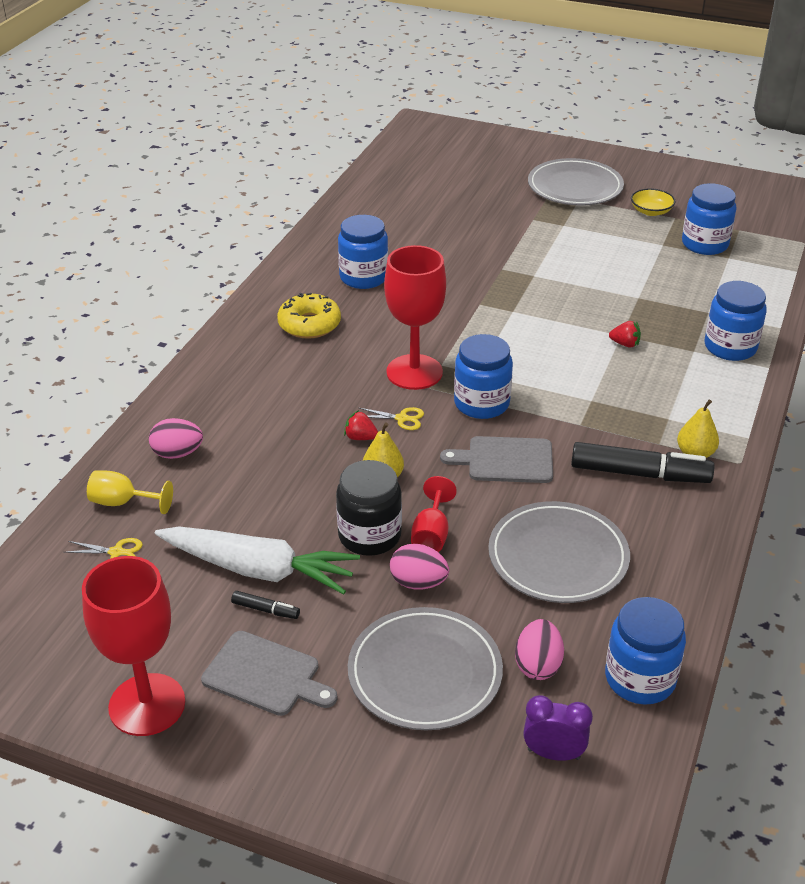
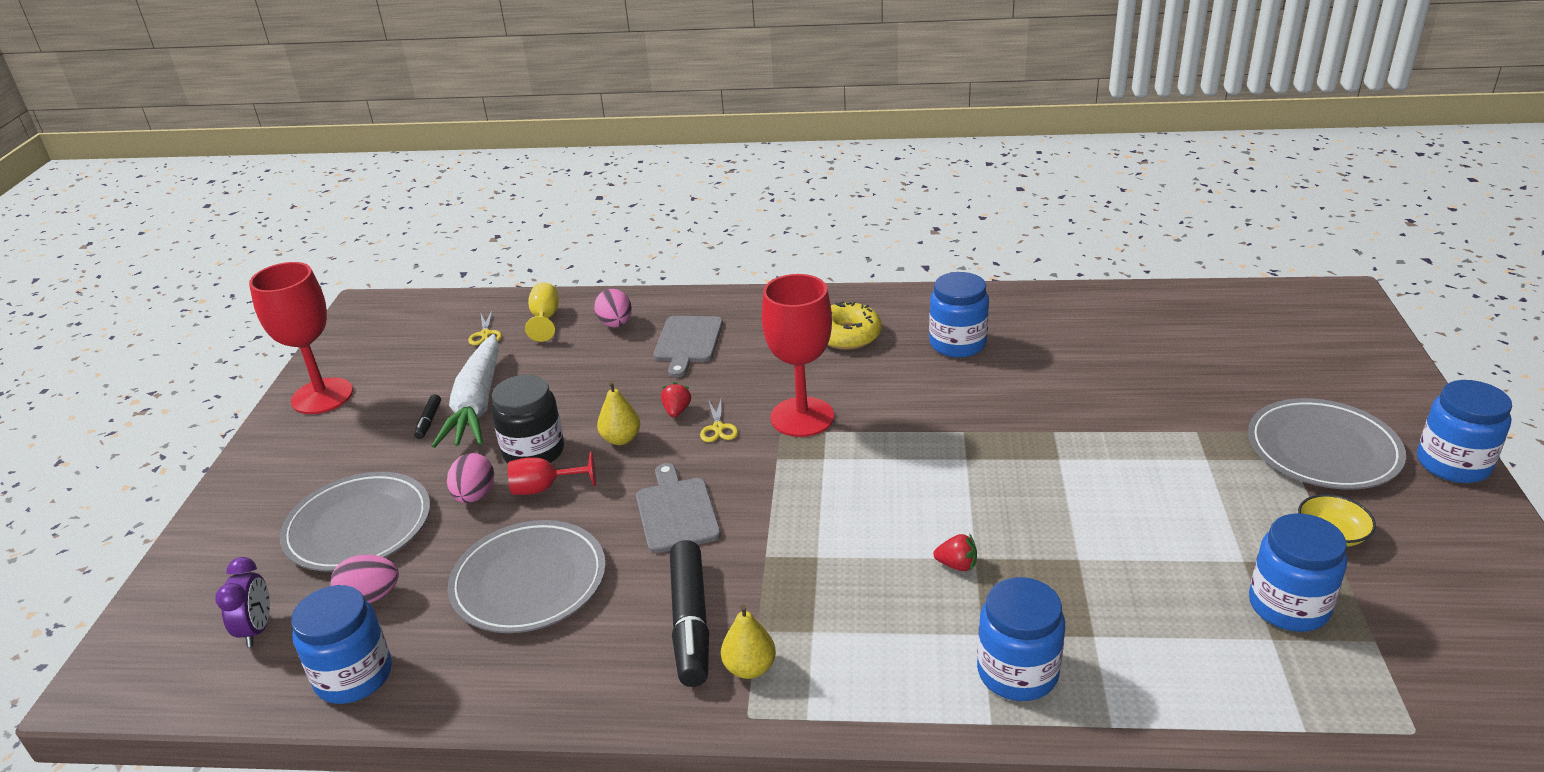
camera: 75 degrees right, 5 degrees down
(265, 675) = (353, 441): grey cutting board -> grey cutting board (688, 342)
(481, 403) = (769, 474): blue jar -> blue jar (1453, 464)
(625, 344) = (957, 565): red strawberry -> red strawberry turned 75 degrees counterclockwise

